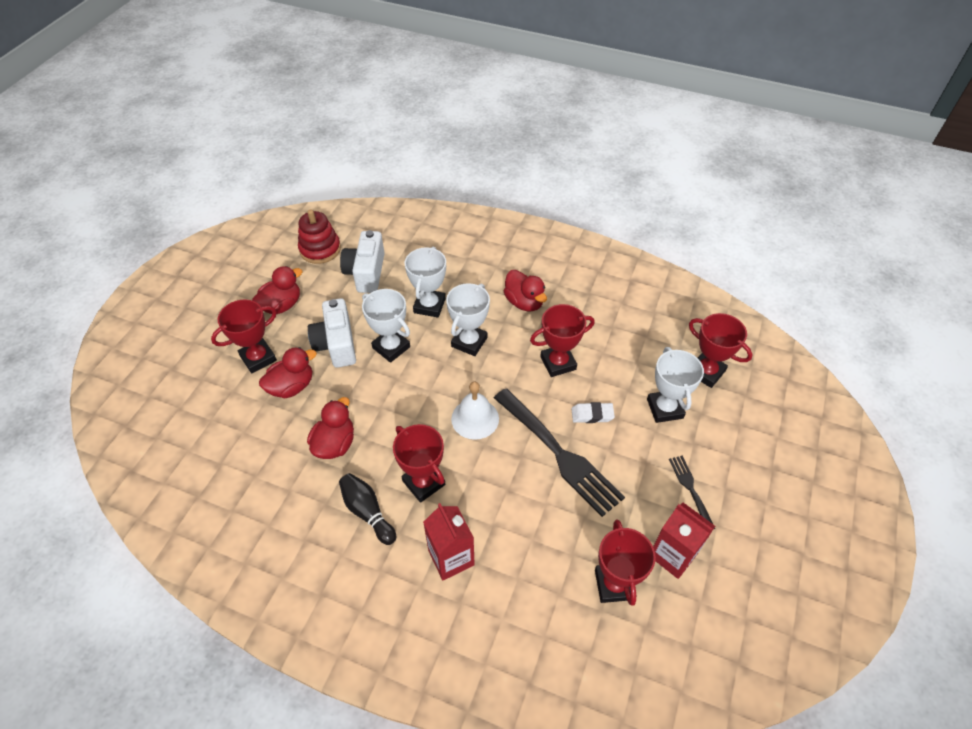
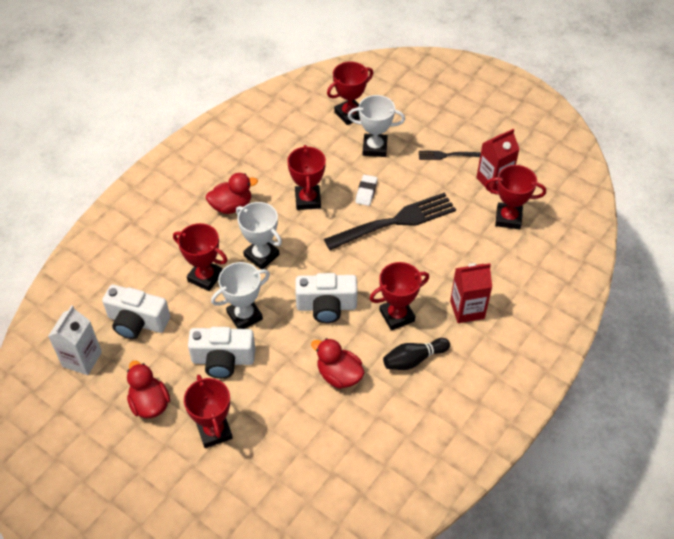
camera: 75 degrees left, 0 degrees up
(292, 386) = (261, 404): red duck -> none
(320, 249) = (82, 359): red stacking toy -> white carton
(419, 413) = (326, 306): none -> white camera
(429, 306) = (205, 277): white trophy -> red trophy
(475, 418) = (345, 268): white bell -> none

